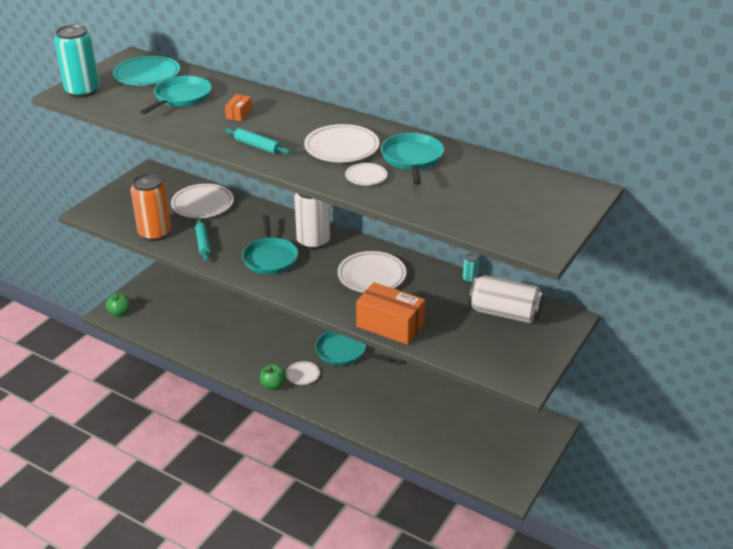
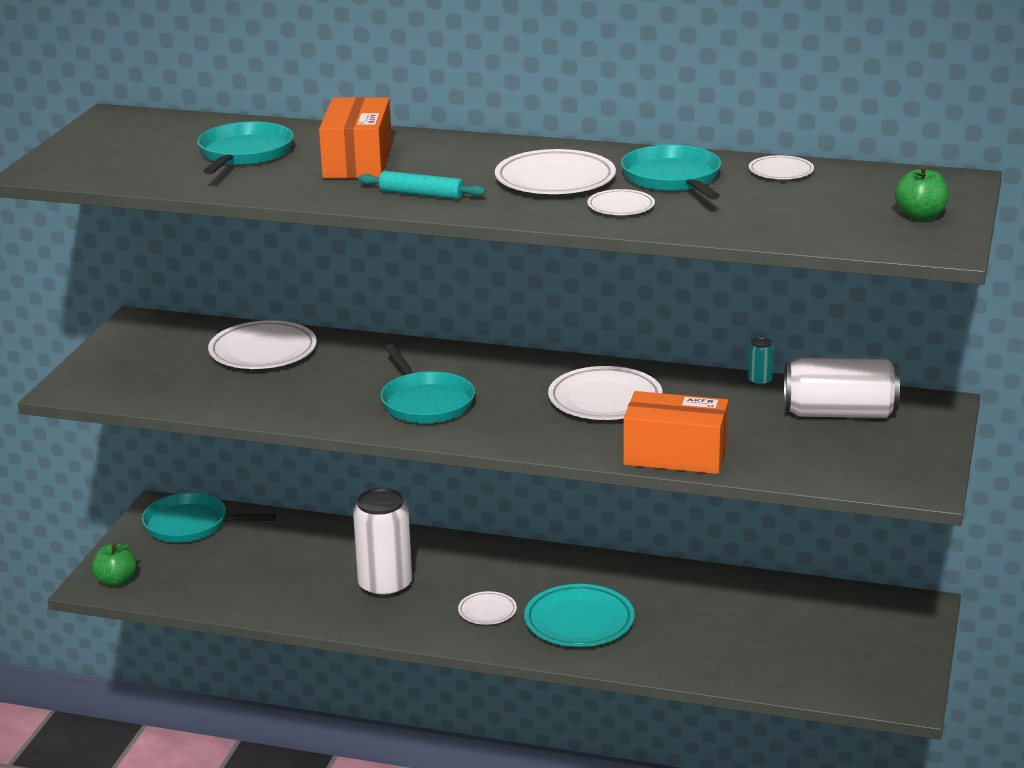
camera: 15 degrees left, 10 degrees down
(82, 91) = (68, 165): turquoise can -> none
(147, 75) = (160, 134): turquoise plate -> turquoise plate (579, 621)
(155, 233) = (207, 400): orange can -> none
(203, 243) = (300, 401): turquoise rolling pin -> none
(239, 114) = (357, 161): orange box -> orange box, size x2.12
(273, 385) = (446, 634): green apple -> green apple (920, 216)
(313, 241) = (482, 372): white can -> white can (385, 586)
(343, 352) = (538, 570): turquoise pan -> turquoise pan (190, 525)
(481, 164) = (781, 172): none -> white plate

